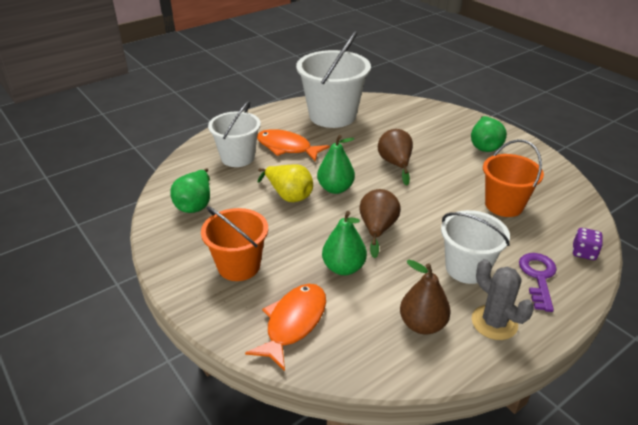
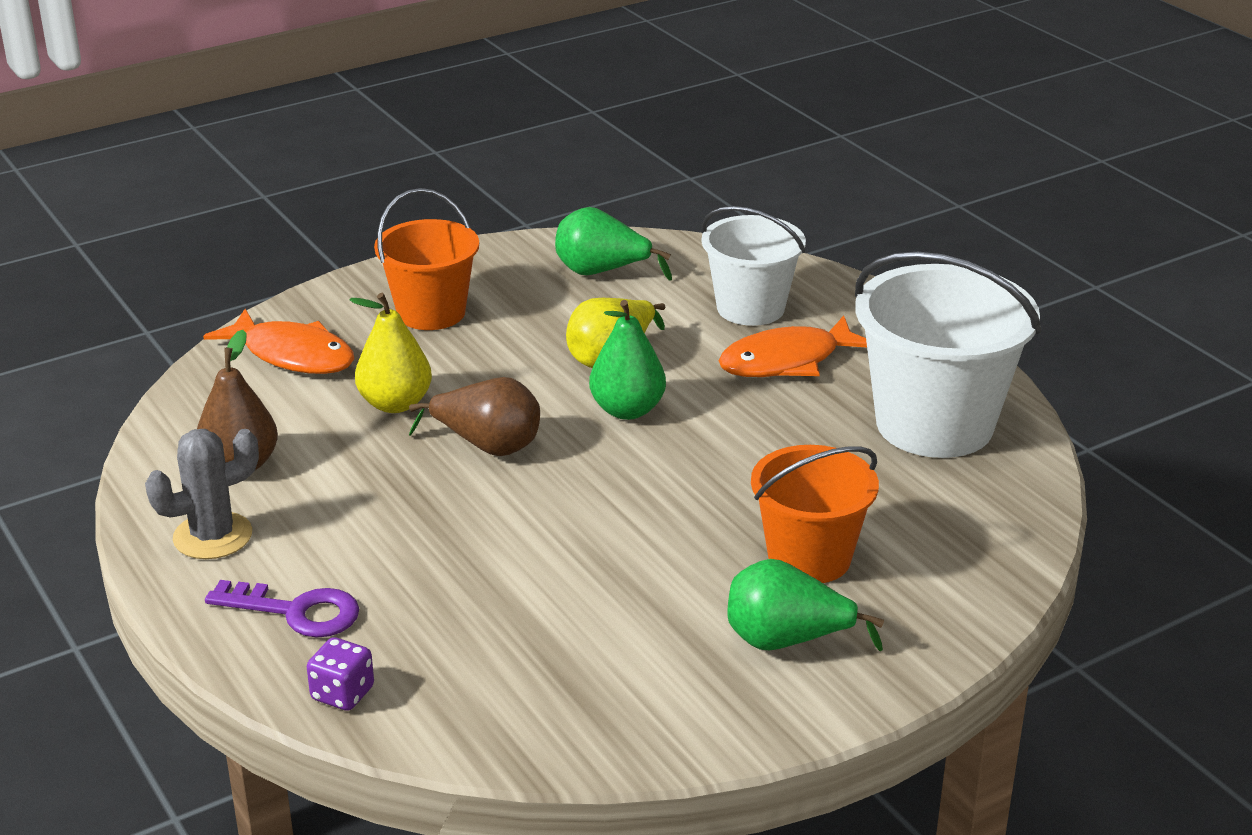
camera: 95 degrees right, 5 degrees down
(287, 147) = (787, 361): orange fish -> orange fish turned 150 degrees counterclockwise
(343, 268) = (395, 404): green pear -> yellow pear
(395, 164) = (710, 492): brown pear -> none
(467, 268) = (349, 531): white bucket -> none
(504, 205) = (529, 618): orange bucket -> orange bucket (809, 558)

